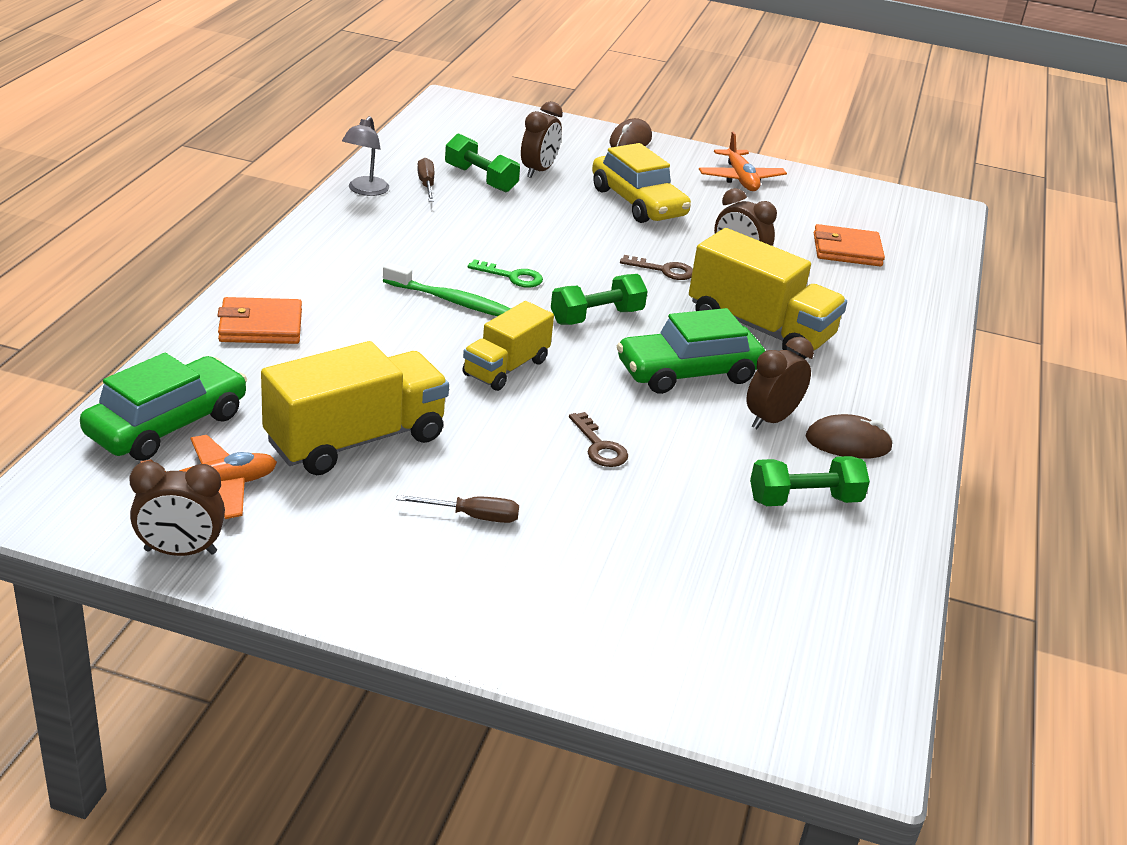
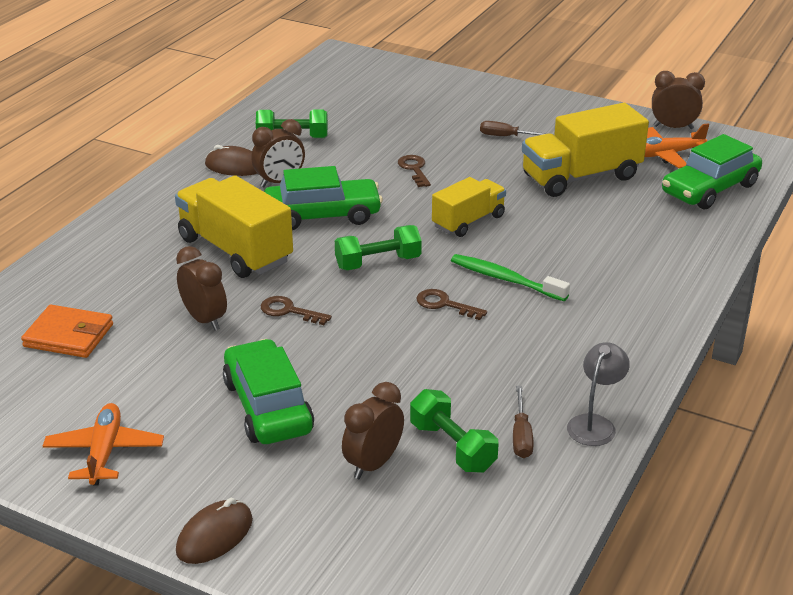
camera: 165 degrees left, 0 degrees up
(260, 326) = (667, 258): orange wallet -> none
(512, 277) = (444, 304): green key -> brown key
(638, 203) = (268, 406): yellow car -> green car

